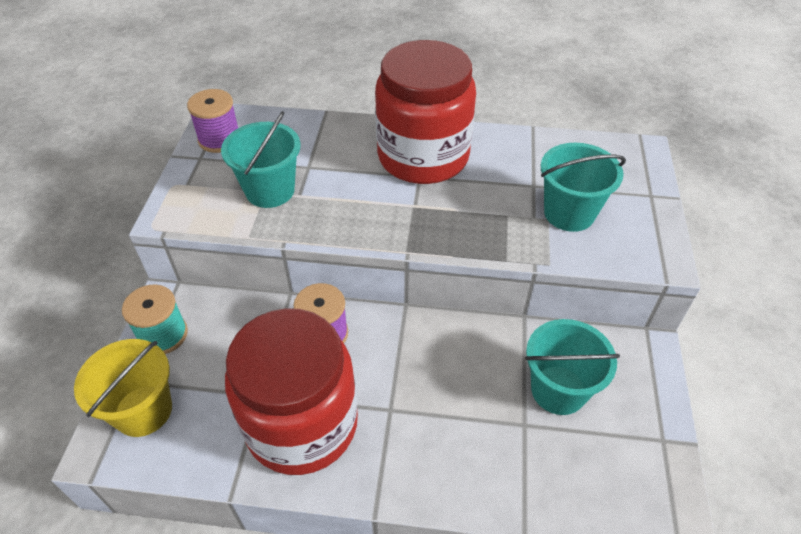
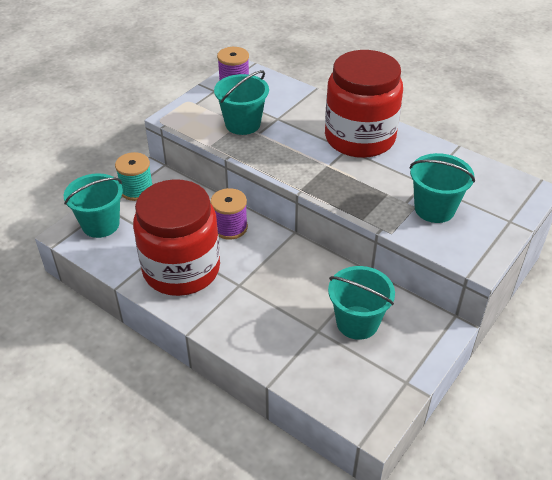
camera: 30 degrees right, 5 degrees down
(143, 410) = (100, 224): yellow bucket -> turquoise bucket

